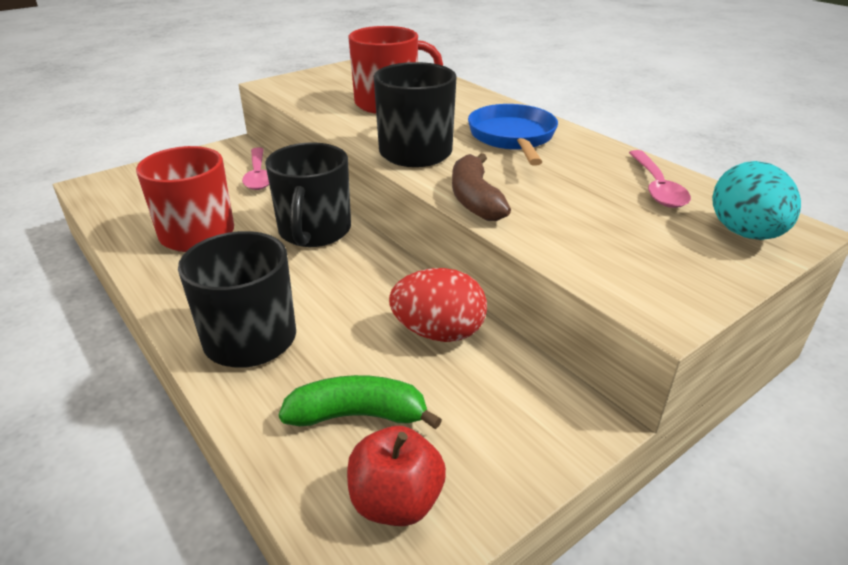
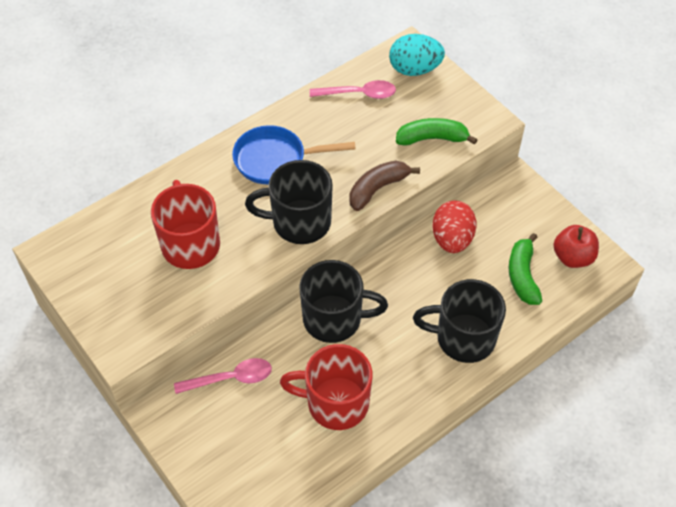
camera: 90 degrees left, 20 degrees up
(475, 199) = (377, 189): brown banana -> brown banana turned 150 degrees clockwise
(590, 245) = (432, 138): none -> green banana

